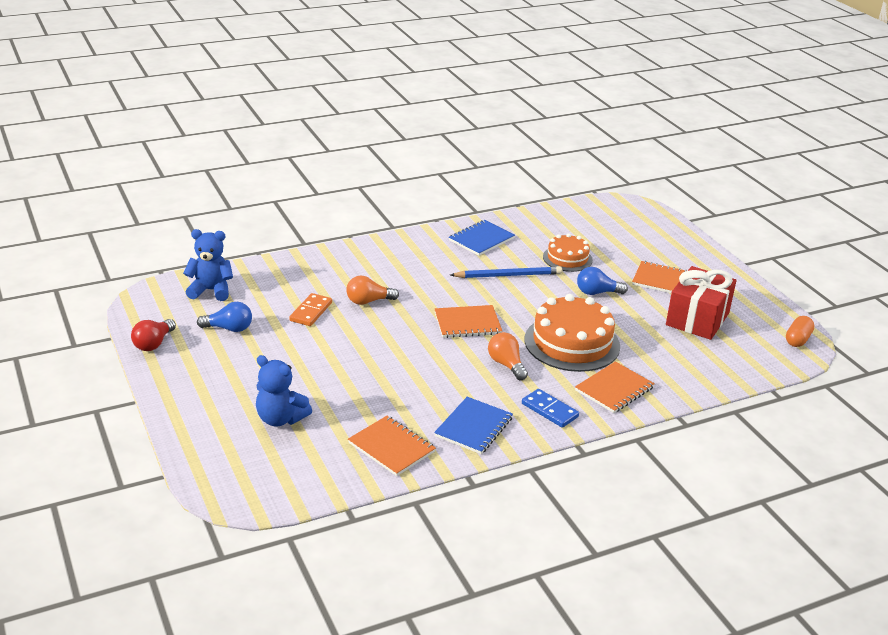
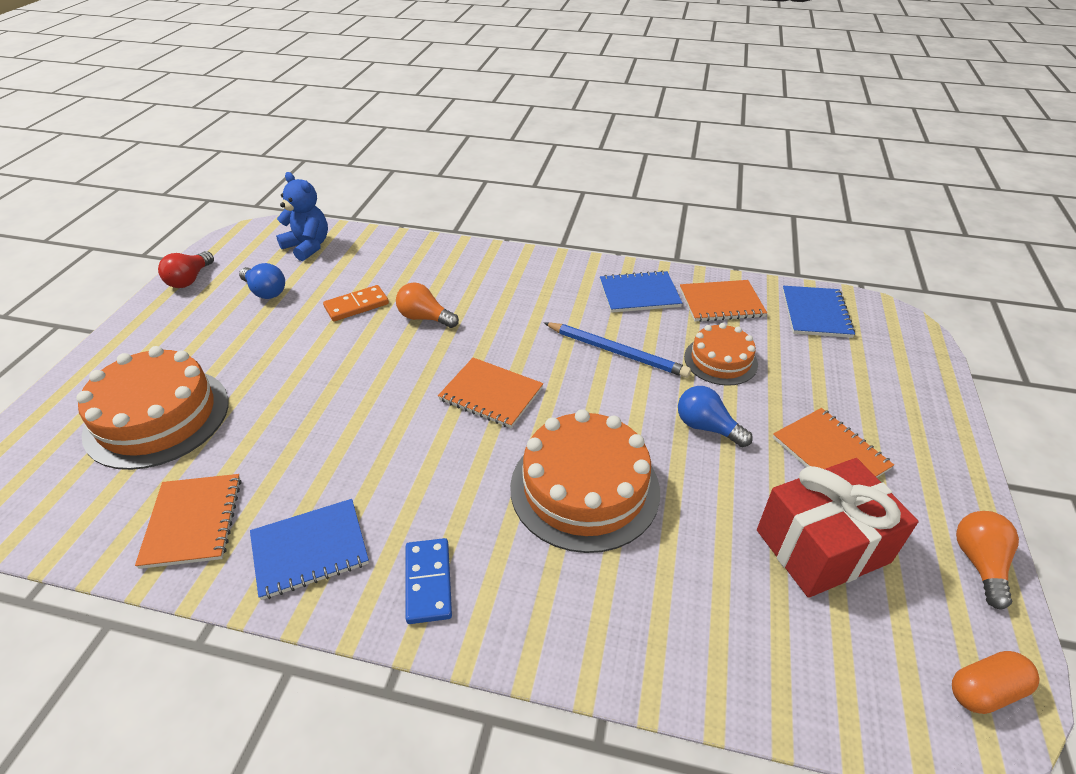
camera: 40 degrees right, 10 degrees up
(153, 344) = (190, 279): red light bulb -> red light bulb turned 45 degrees counterclockwise
(280, 419) = (157, 417): blue teddy bear -> orange cake
(506, 365) = (463, 476): orange light bulb -> orange light bulb (979, 563)
(588, 215) = (816, 313): none -> blue notebook
(614, 389) = (556, 601): orange notebook -> orange notebook (721, 303)

